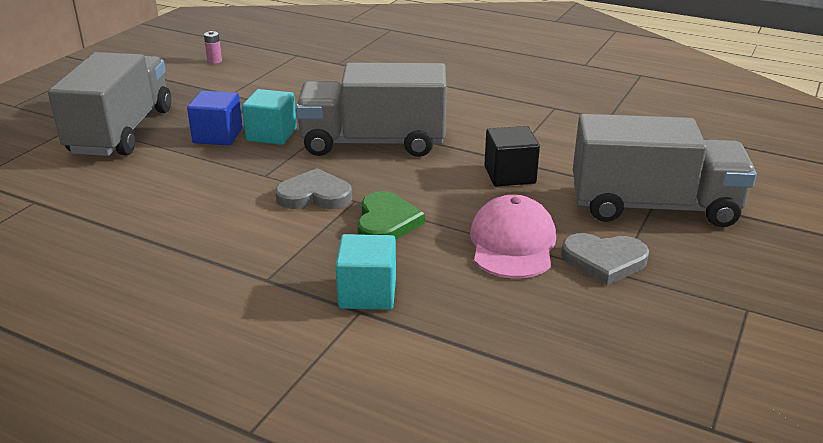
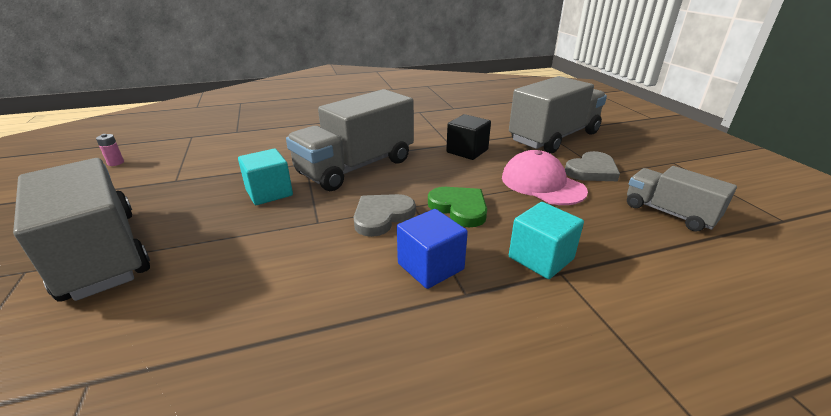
camera: 45 degrees left, 0 degrees up
(218, 136) = (220, 213): blue cube -> blue cube (430, 266)
(582, 340) = (669, 213): none -> grey truck

